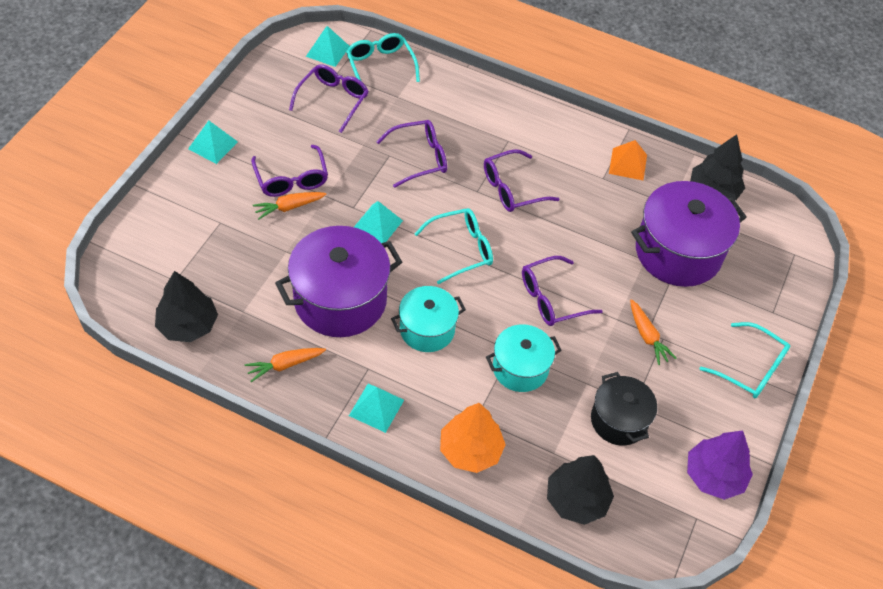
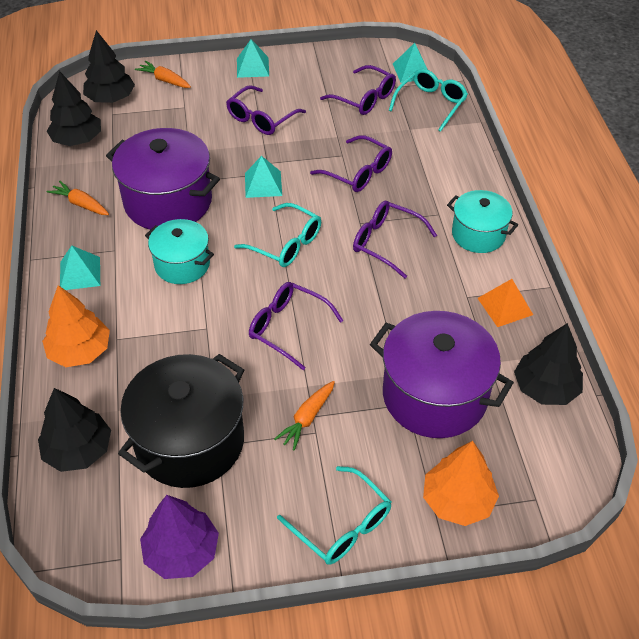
camera: 60 degrees right, 5 degrees down
(150, 270) = (111, 98): none -> black tree
(289, 207) = (232, 131): orange carrot -> orange carrot (165, 80)
(333, 100) = (364, 98): purple glasses -> purple glasses turned 45 degrees clockwise
(520, 368) = (191, 343): turquoise pot -> turquoise pot (478, 234)
(619, 420) = (190, 441): black pot -> black pot, size x1.69
(751, 368) = (342, 525): turquoise glasses -> turquoise glasses turned 45 degrees counterclockwise
(771, 294) = (457, 501): none -> orange tree

